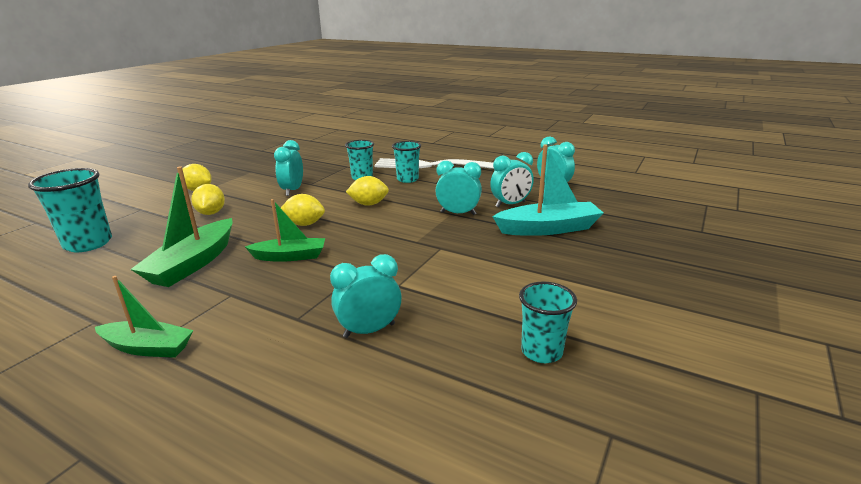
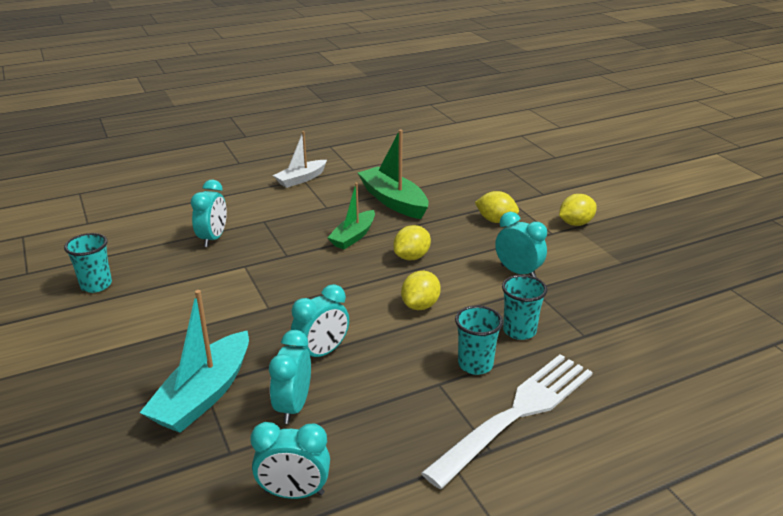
camera: 125 degrees right, 5 degrees up
(88, 243) = (482, 172): turquoise cup -> none
(148, 347) = (301, 179): green boat -> white boat

